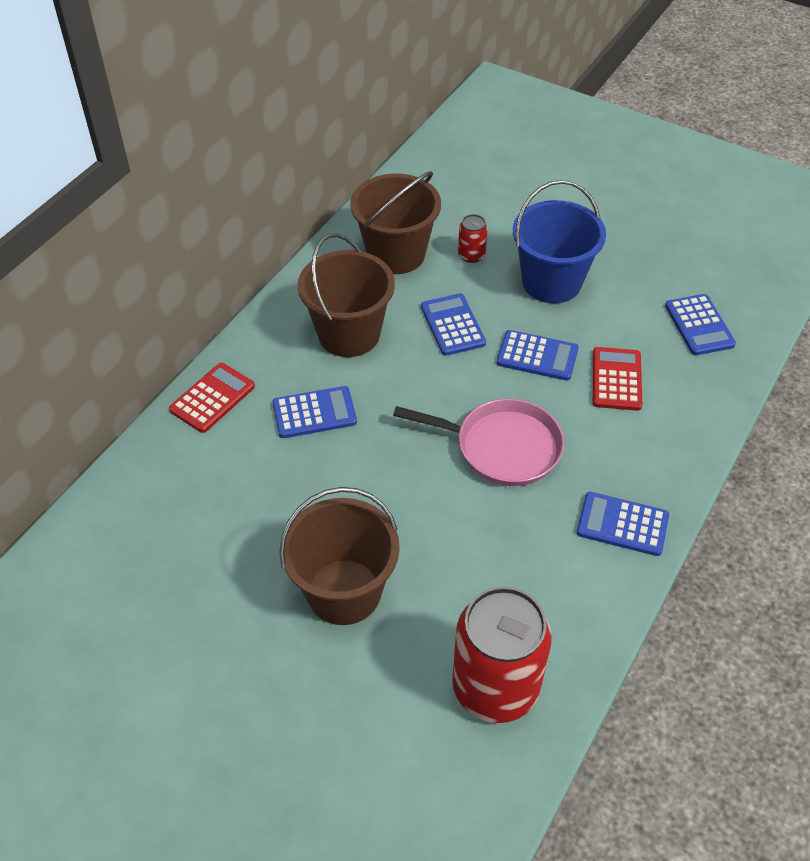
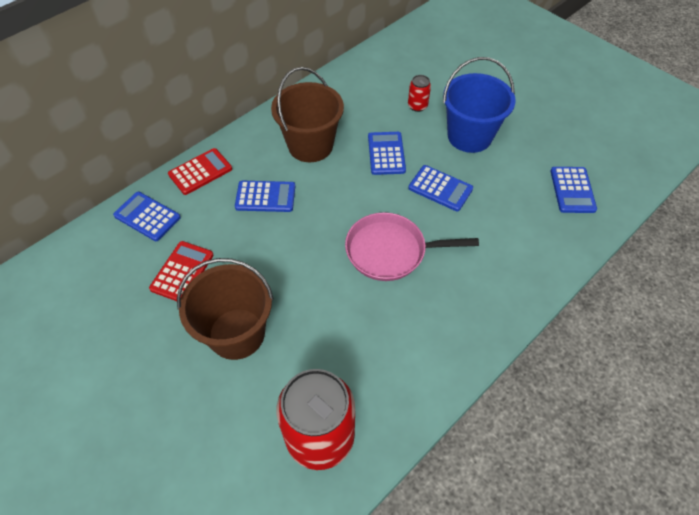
camera: 15 degrees right, 5 degrees up
(396, 254) = (364, 95): brown bucket -> none
(502, 447) = (390, 251): pink pan -> pink pan turned 150 degrees clockwise
(616, 379) = (494, 218): red calculator -> red calculator (182, 272)
(622, 524) = (461, 332): blue calculator -> blue calculator (147, 217)

